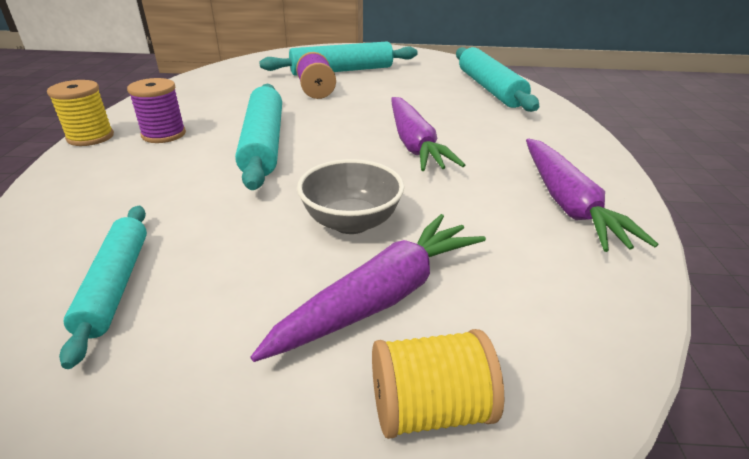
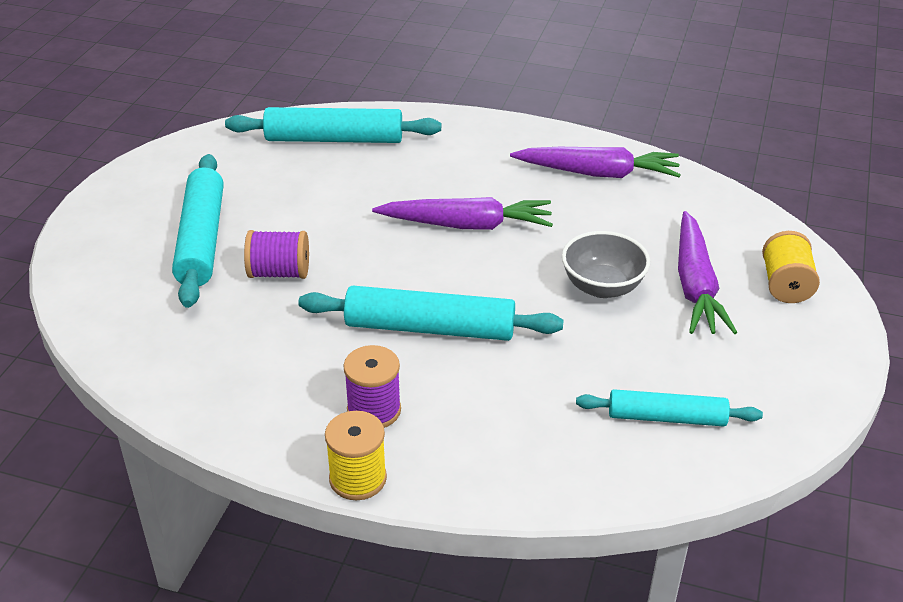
camera: 75 degrees left, 5 degrees up
(382, 296) = (695, 286): purple carrot -> purple carrot turned 150 degrees counterclockwise

